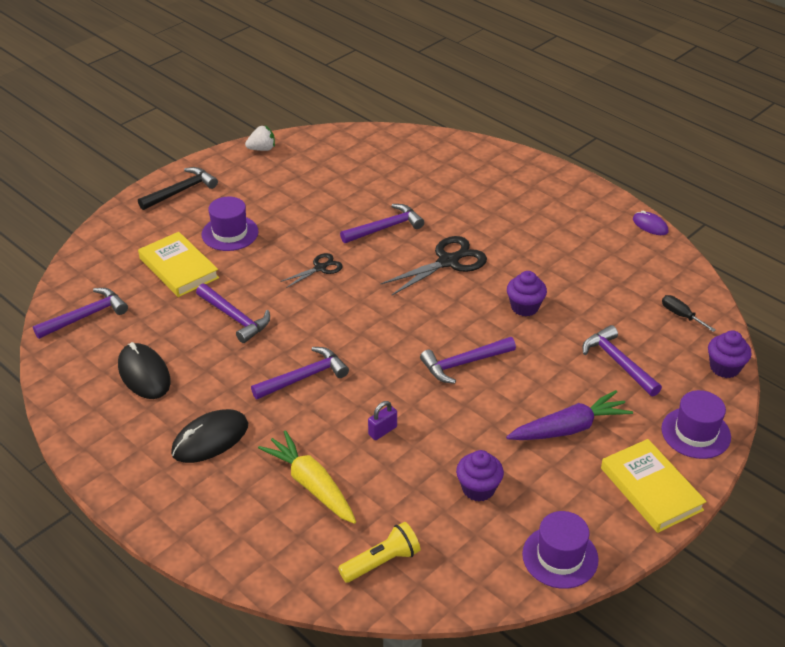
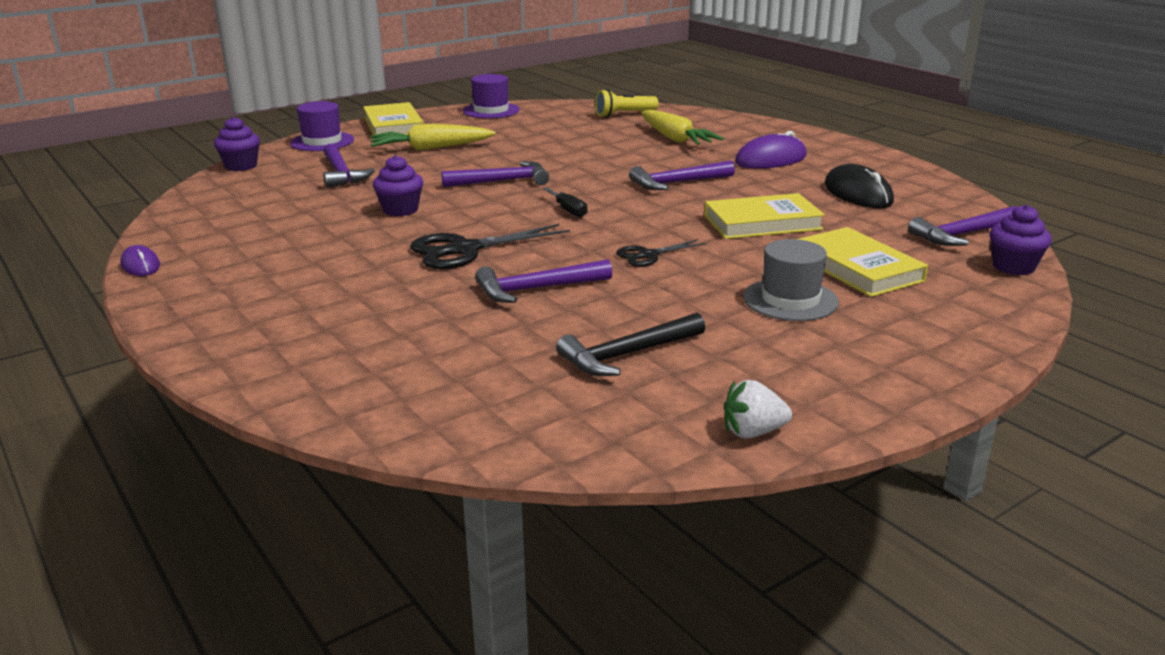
camera: 170 degrees left, 15 degrees down
(181, 191) = (903, 365): black hammer -> black hammer (627, 355)
(210, 439) = (771, 159): black mouse -> purple mouse
(230, 233) = (790, 300): purple hat -> grey hat
(235, 318) = (762, 222): purple hammer -> yellow book
(382, 431) = (604, 155): purple padlock -> none
(478, 489) = (533, 131): purple cupcake -> purple cupcake (1013, 267)
(569, 428) = (430, 148): purple carrot -> yellow carrot
(681, 315) = (230, 195): black screwdriver -> black screwdriver (568, 210)

